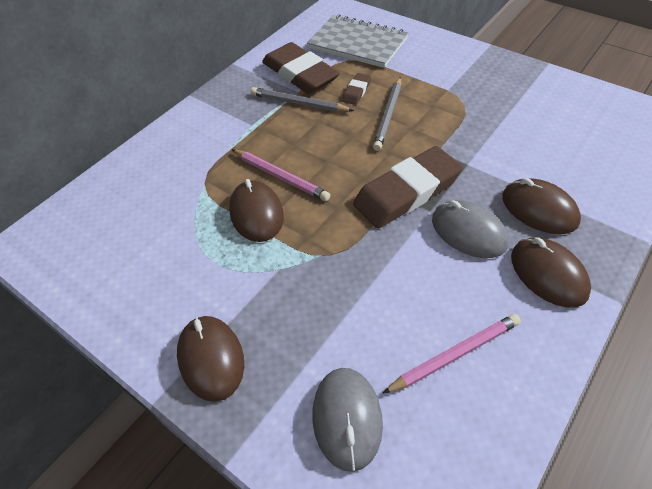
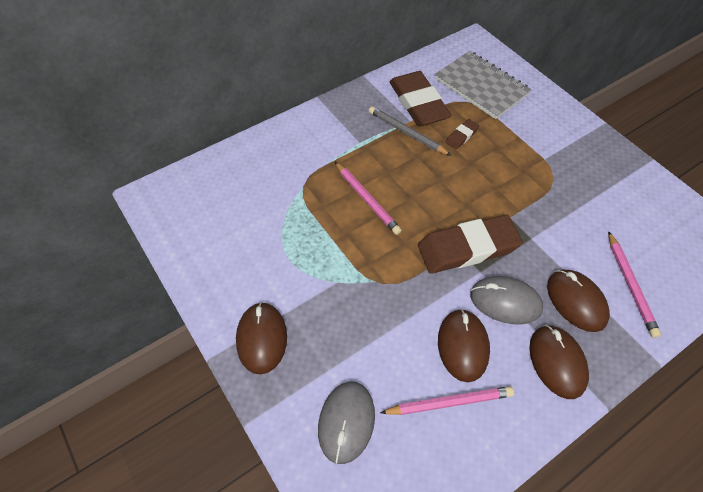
camera: 15 degrees right, 5 degrees up
(256, 213) = (336, 227): brown mouse -> brown mouse (463, 346)
(388, 115) = (480, 169): grey pencil -> none
(468, 232) = (505, 301): grey mouse -> grey mouse turned 45 degrees counterclockwise
(583, 178) = (630, 286): none -> pink pencil

